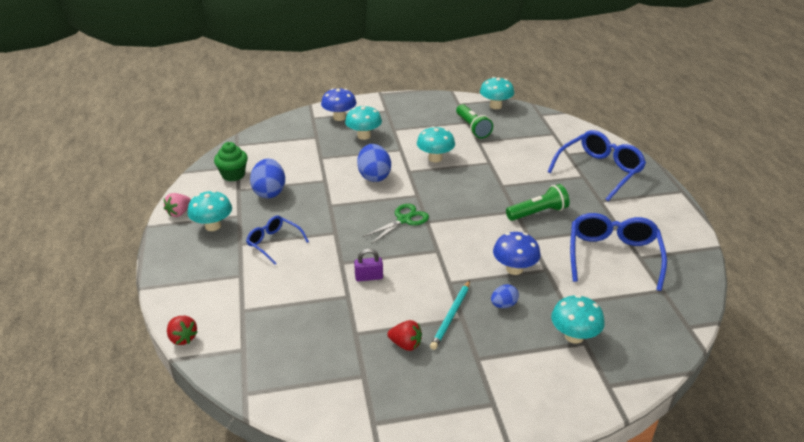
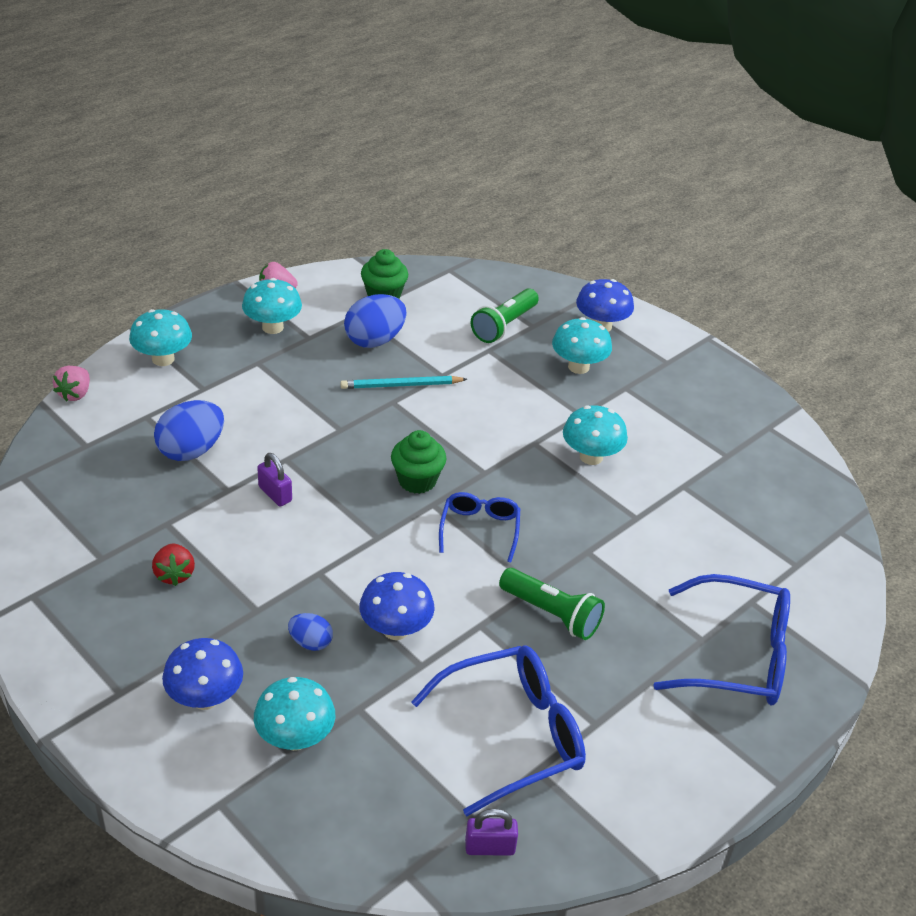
camera: 55 degrees right, 5 degrees up
(182, 338) = (75, 394): red strawberry -> pink strawberry
(274, 243) = (279, 387): blue glasses -> blue glasses (480, 529)
(374, 176) = (491, 415): blue egg -> blue egg (191, 450)
(404, 220) = (417, 480): green scissors -> green cupcake
(451, 316) = (253, 598): turquoise pencil -> turquoise pencil (401, 385)
(472, 128) = (713, 467): green flashlight -> green flashlight (504, 326)
(495, 106) = (808, 470): turquoise mushroom -> turquoise mushroom (163, 359)
(521, 364) = (205, 698): none -> blue mushroom
(683, 291) = (490, 847): none -> purple padlock

